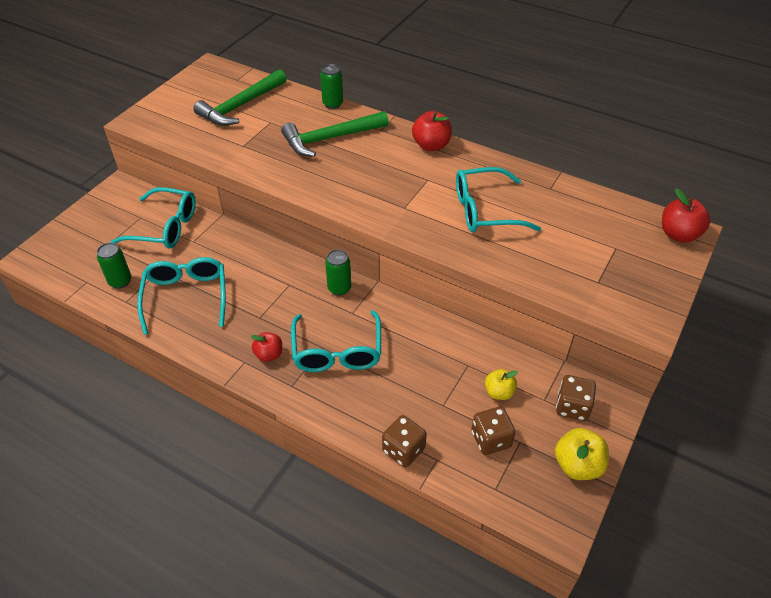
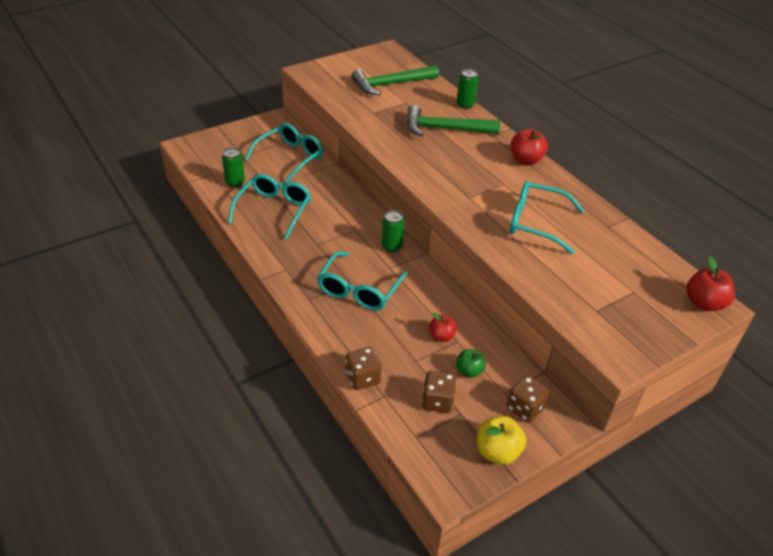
camera: 25 degrees right, 5 degrees down
(165, 227) = (290, 157): turquoise glasses -> turquoise glasses turned 90 degrees counterclockwise
(269, 354) = (306, 271): red apple -> red apple (441, 336)
(499, 392) = (469, 371): yellow apple -> green apple

